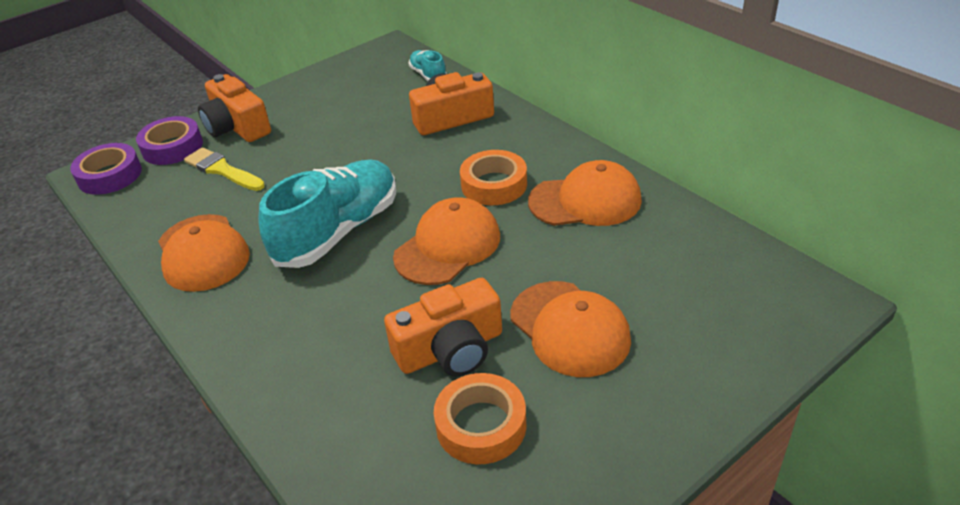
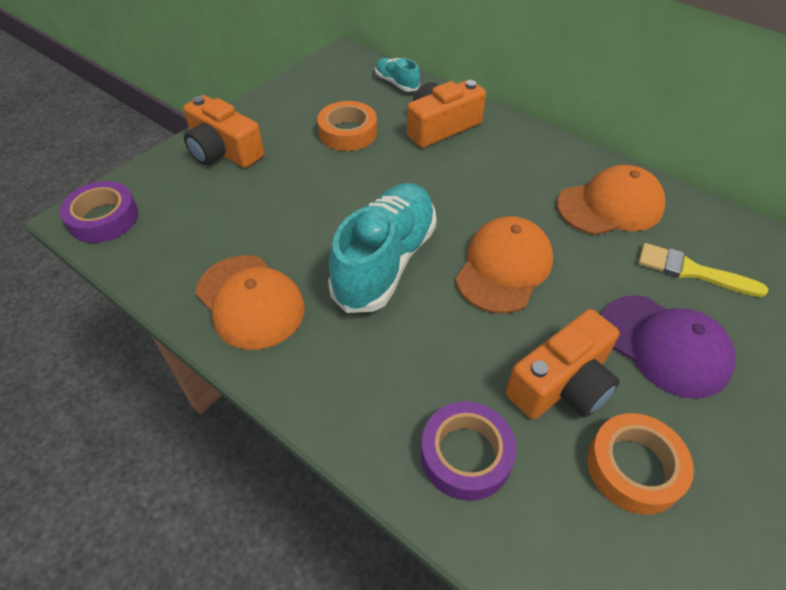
camera: 15 degrees left, 10 degrees up
(172, 147) = (162, 180): purple tape -> purple tape (466, 455)
(222, 170) = (229, 202): yellow brush -> yellow brush (691, 271)
(494, 184) = (516, 196): orange tape -> orange tape (348, 132)
(569, 328) = (664, 345): orange cap -> purple cap

